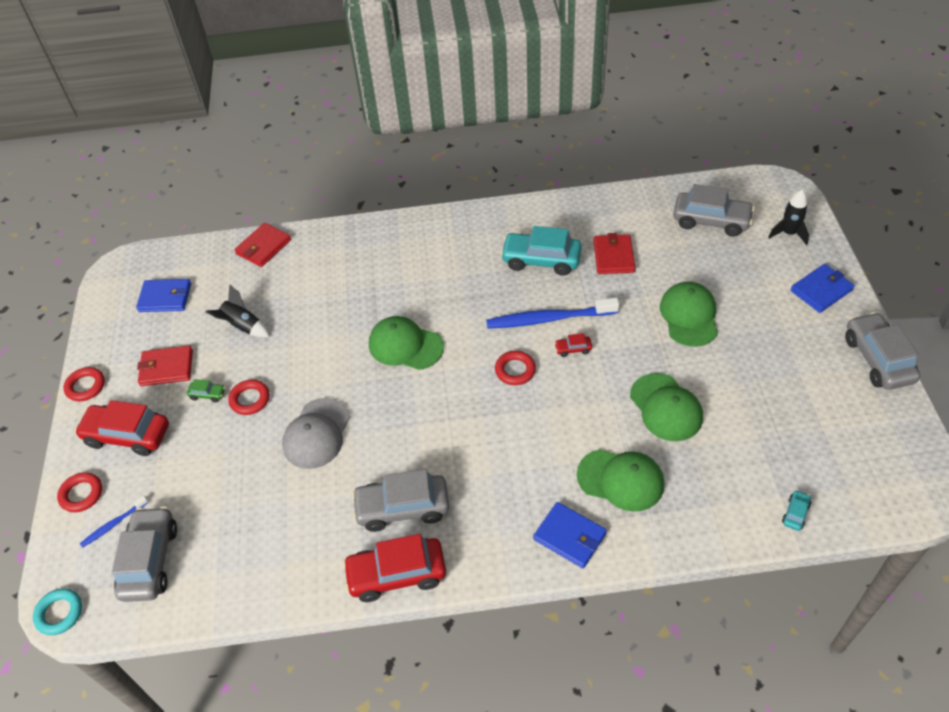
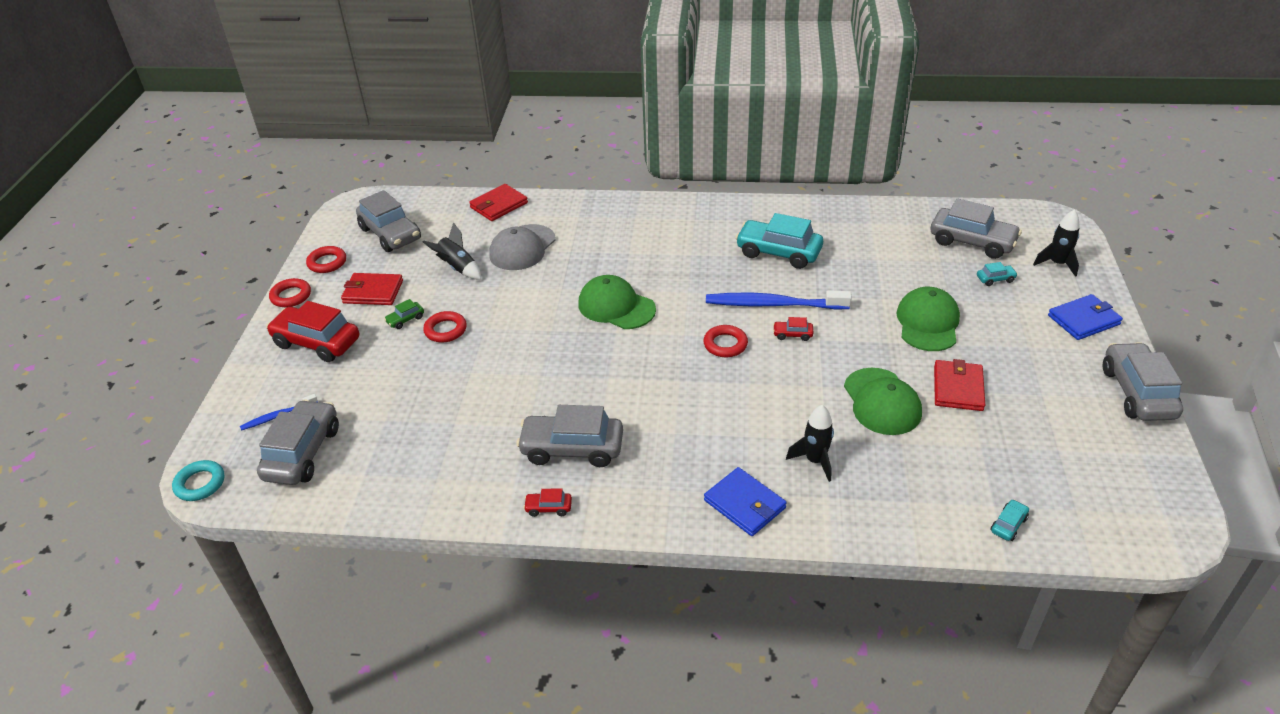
camera: 10 degrees right, 10 degrees down
(81, 494) = (256, 385): red ring -> red ring (327, 263)
(165, 298) = (390, 234): blue wallet -> grey car
(207, 394) = (405, 320): green car -> green car turned 120 degrees clockwise
(317, 433) = (503, 369): grey cap -> grey cap (522, 248)
(397, 574) = (548, 508): red car -> red car, size x0.43
(613, 256) = (857, 259): red wallet -> red wallet (958, 388)
(621, 480) = (815, 461): green cap -> black rocket
(738, 259) = (995, 279): none -> turquoise car

